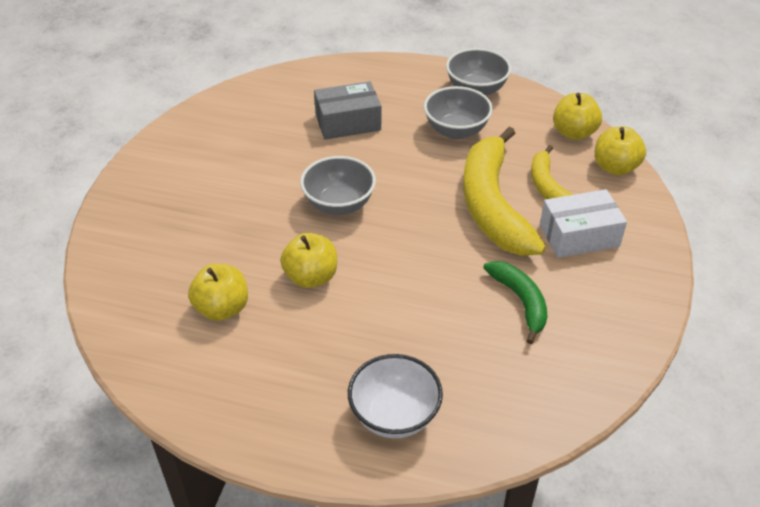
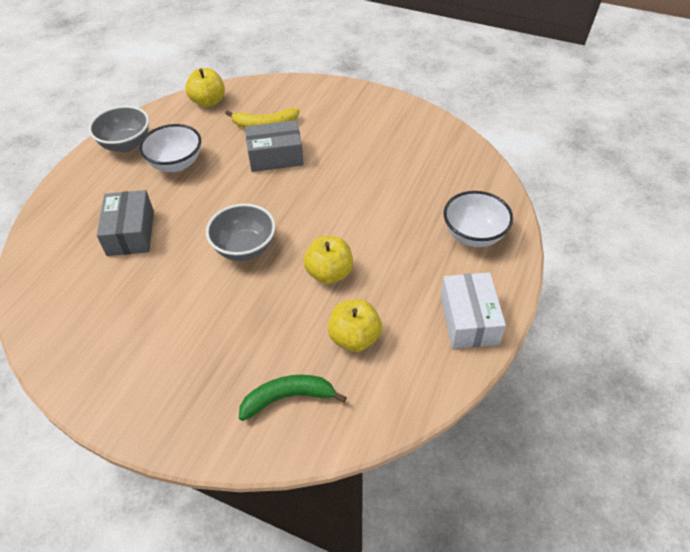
camera: 80 degrees left, 5 degrees up
(456, 130) = (176, 164): grey bowl -> white bowl
(492, 205) = (275, 156): yellow banana -> grey box
(520, 301) = (378, 158): green banana -> green banana (288, 398)
(579, 236) = (321, 119): white box -> white box (469, 320)
(615, 167) = (255, 90): yellow apple -> none

